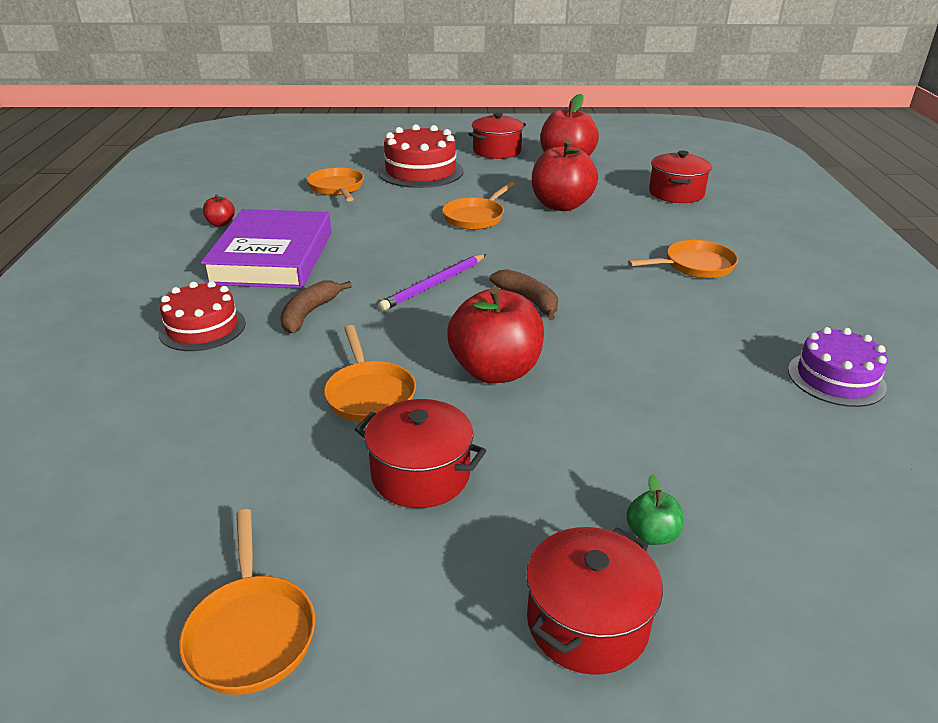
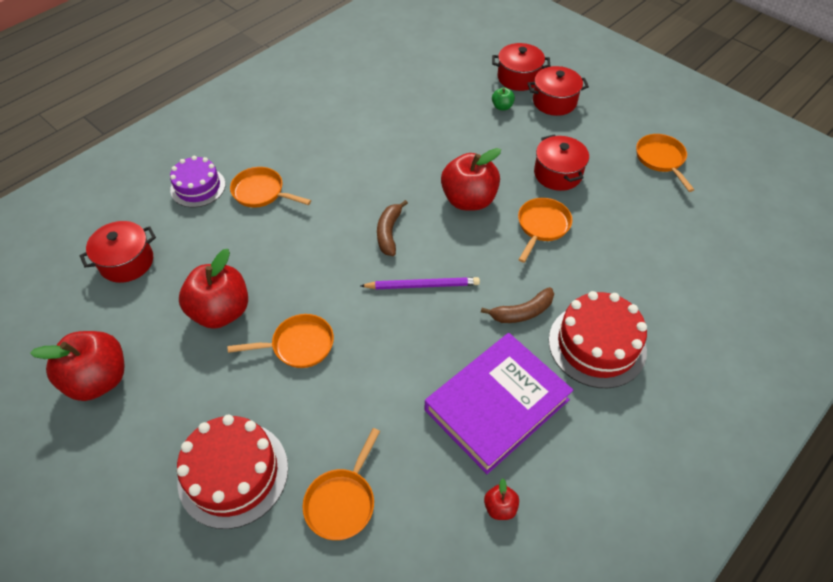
camera: 135 degrees left, 20 degrees up
(202, 328) = (597, 345): red cake -> red cake, size x1.51
(251, 632) = (661, 159): orange pan -> orange pan turned 45 degrees counterclockwise
(497, 151) = (111, 459): red pot -> red pot (518, 78)
(836, 378) = (338, 103): purple cake -> purple cake (198, 187)

